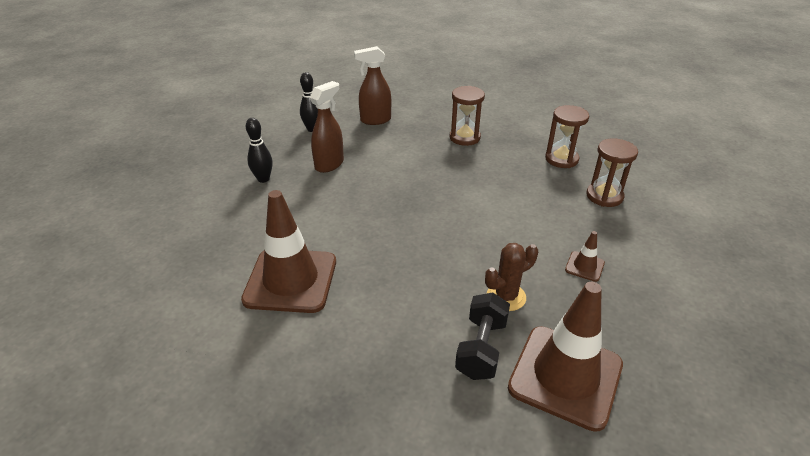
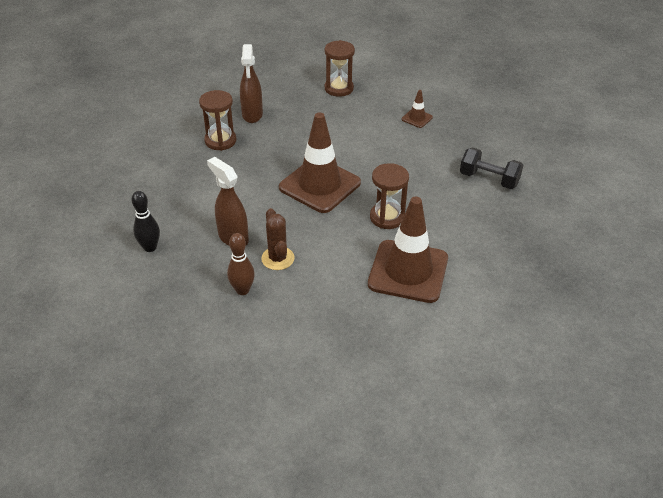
camera: 80 degrees left, 5 degrees up
(263, 179) = (242, 290): black bowling pin -> brown bowling pin
(375, 120) = (154, 196): brown spray bottle -> brown spray bottle (252, 115)
(506, 297) = (442, 159): brown cactus -> brown cactus (278, 258)
(561, 159) = (280, 95): brown hourglass -> brown hourglass (387, 217)
(565, 376) = (512, 150): brown traffic cone -> brown traffic cone (320, 185)

